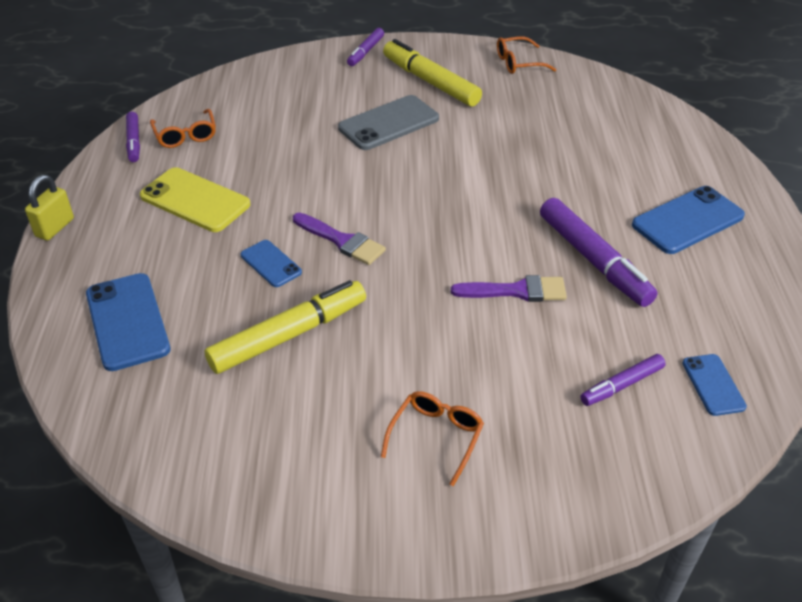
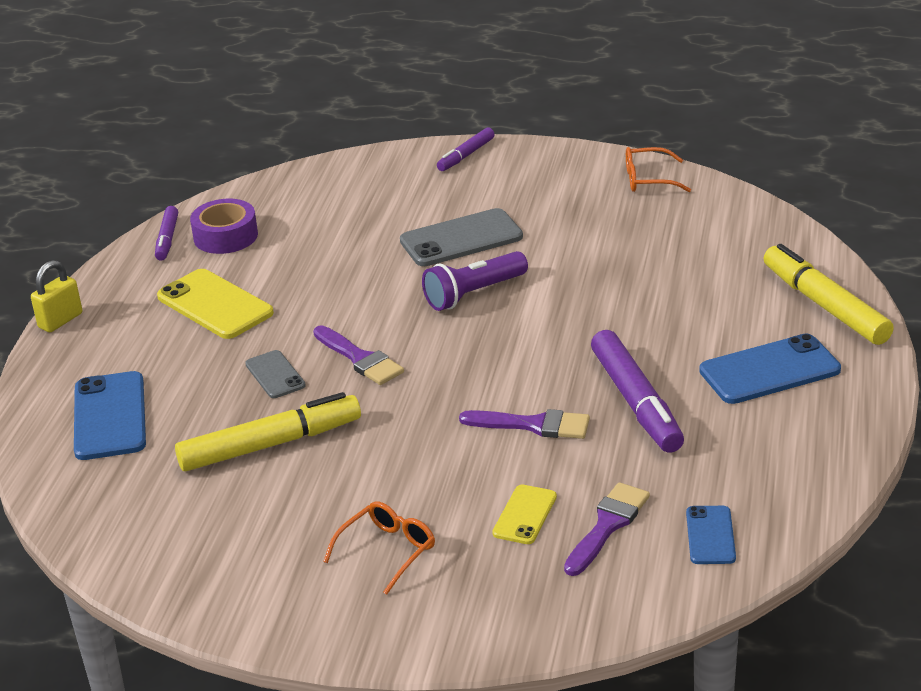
camera: 15 degrees right, 10 degrees down
(185, 135) = (225, 236): orange glasses -> purple tape
(271, 264) = (275, 375): blue phone -> grey phone
(417, 172) = (473, 294): none -> purple flashlight
(430, 82) = (530, 195): yellow marker -> yellow marker (825, 305)
(545, 383) = (524, 515): none -> yellow phone
(622, 385) = (607, 525): purple marker -> purple brush

